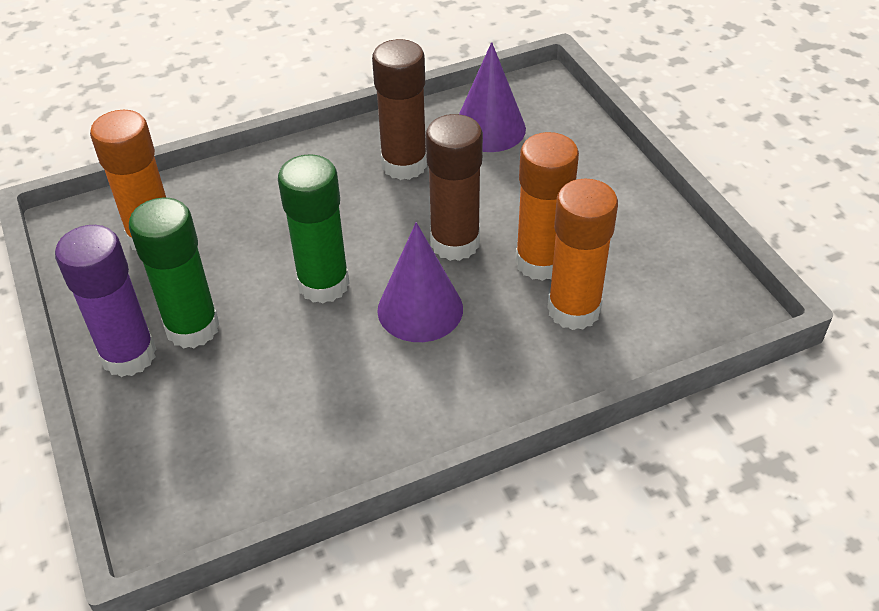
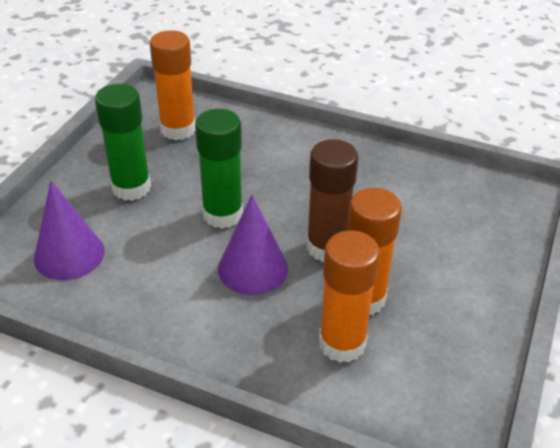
camera: 45 degrees right, 5 degrees down
(129, 355) = (87, 179): purple glue stick -> none
(404, 164) = (362, 181): brown glue stick -> none
(489, 128) = (448, 196): purple cone -> purple cone (69, 254)

